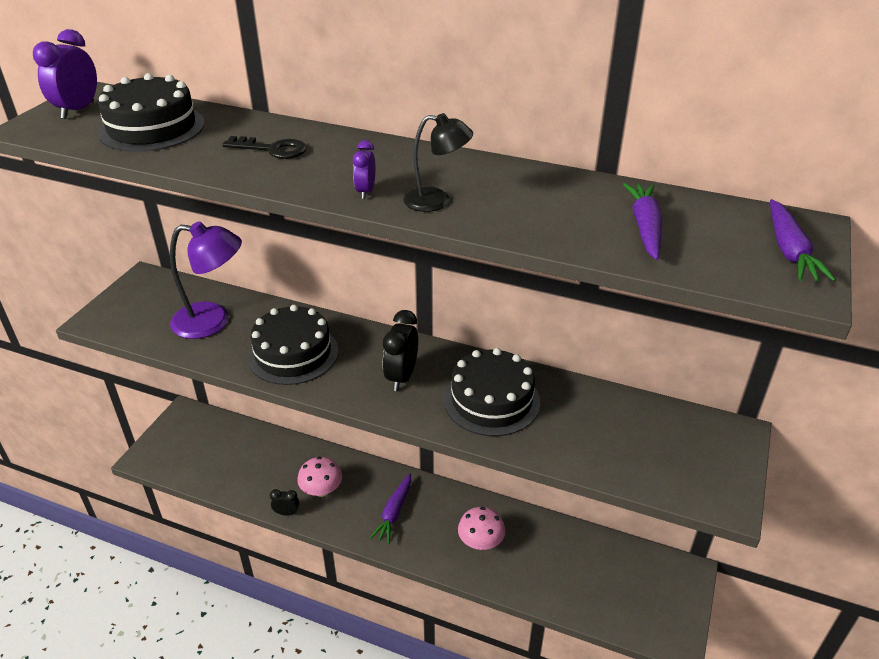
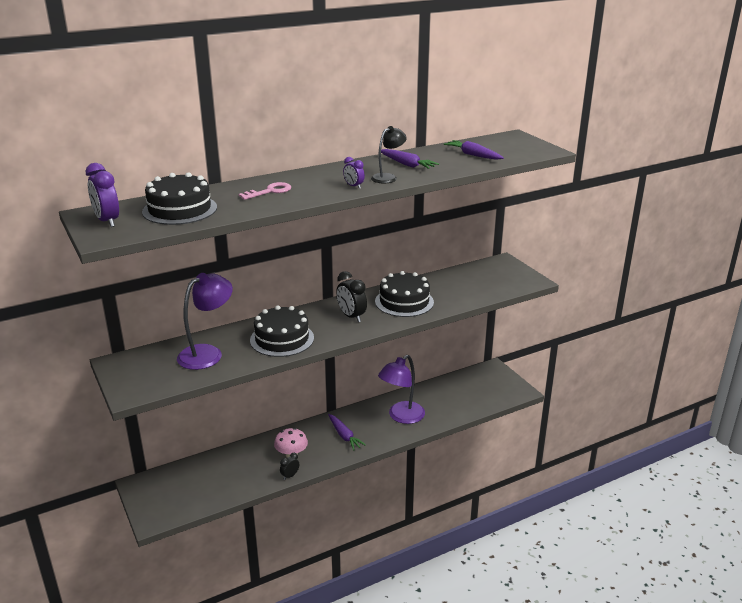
camera: 50 degrees left, 10 degrees down
(272, 149) = (269, 191): black key -> pink key
(480, 542) = (401, 417): pink mushroom -> purple lamp
(789, 250) = (524, 143): purple carrot -> purple carrot (407, 164)

